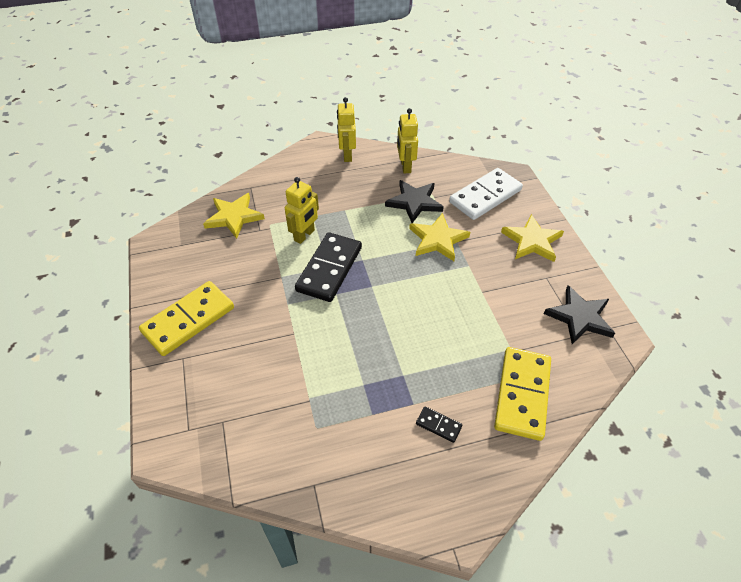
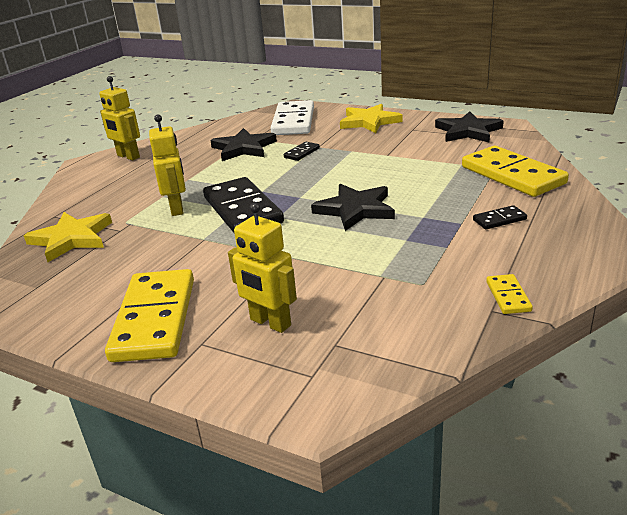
camera: 45 degrees left, 20 degrees down
(336, 486) = (508, 296): none -> yellow domino
(381, 329) = (355, 209): none -> black star
(405, 166) = (197, 138): yellow robot -> yellow robot (270, 323)
(437, 239) = (302, 153): yellow star -> black domino

